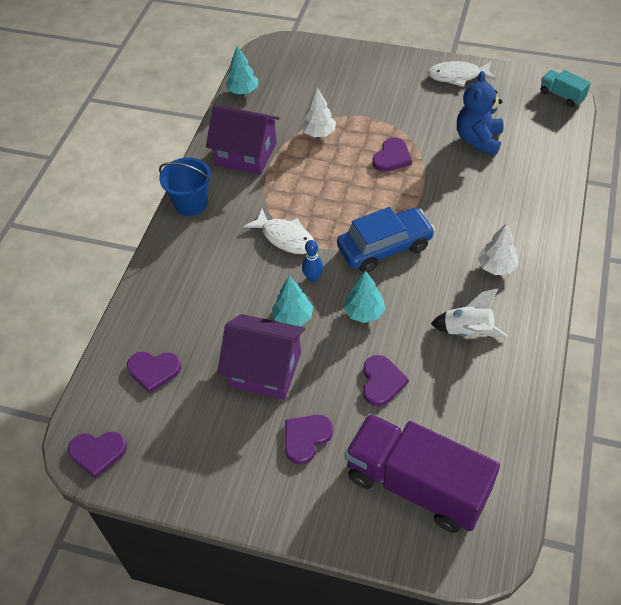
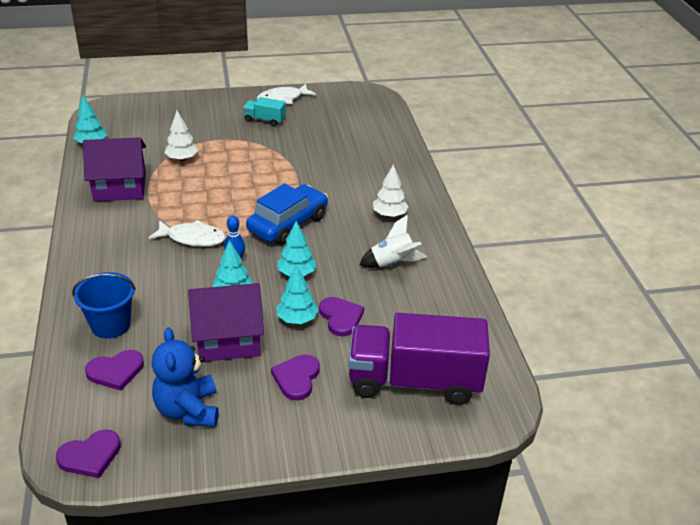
camera: 30 degrees left, 15 degrees down
(191, 203) = (84, 234): blue bucket -> blue bucket (111, 325)
(338, 368) = (297, 319): none -> turquoise tree
(392, 157) = (258, 162): purple heart -> none
(478, 140) = (324, 136): blue teddy bear -> blue teddy bear (188, 410)
(562, 95) = (374, 96): turquoise truck -> turquoise truck (264, 120)

